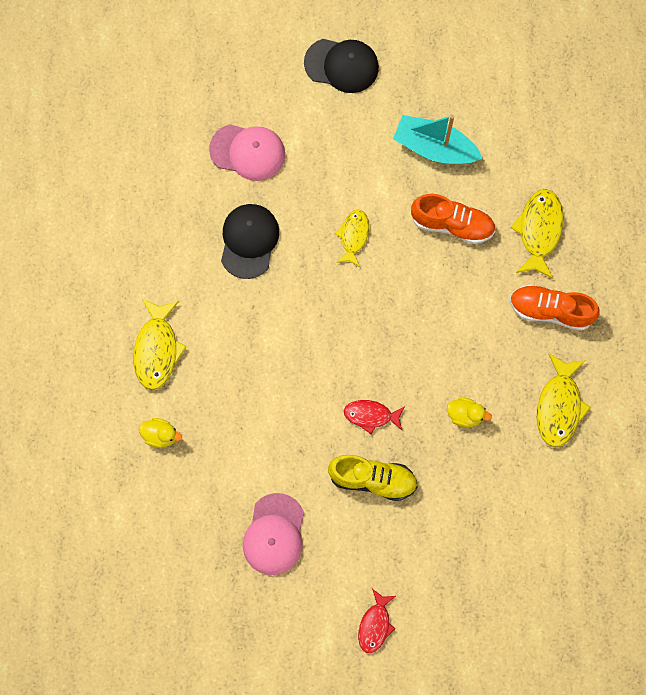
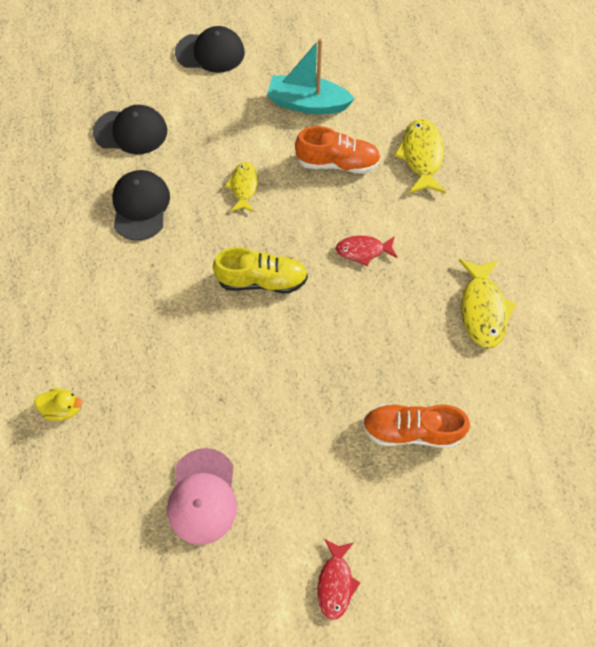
camera: 10 degrees left, 10 degrees down
(157, 349) = (54, 321): yellow fish -> none
(248, 152) = (131, 131): pink cap -> black cap
(371, 415) = (290, 350): red fish -> red fish (363, 251)
(373, 479) = (303, 416): yellow shoe -> yellow shoe (262, 280)
(465, 415) = (388, 333): yellow duck -> none
(550, 310) = (450, 223): orange shoe -> orange shoe (410, 430)

